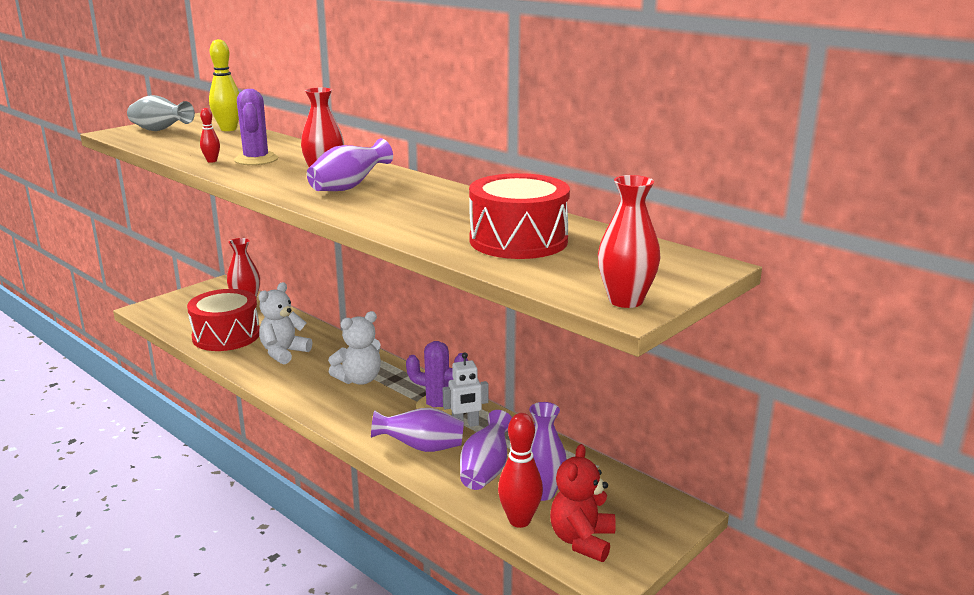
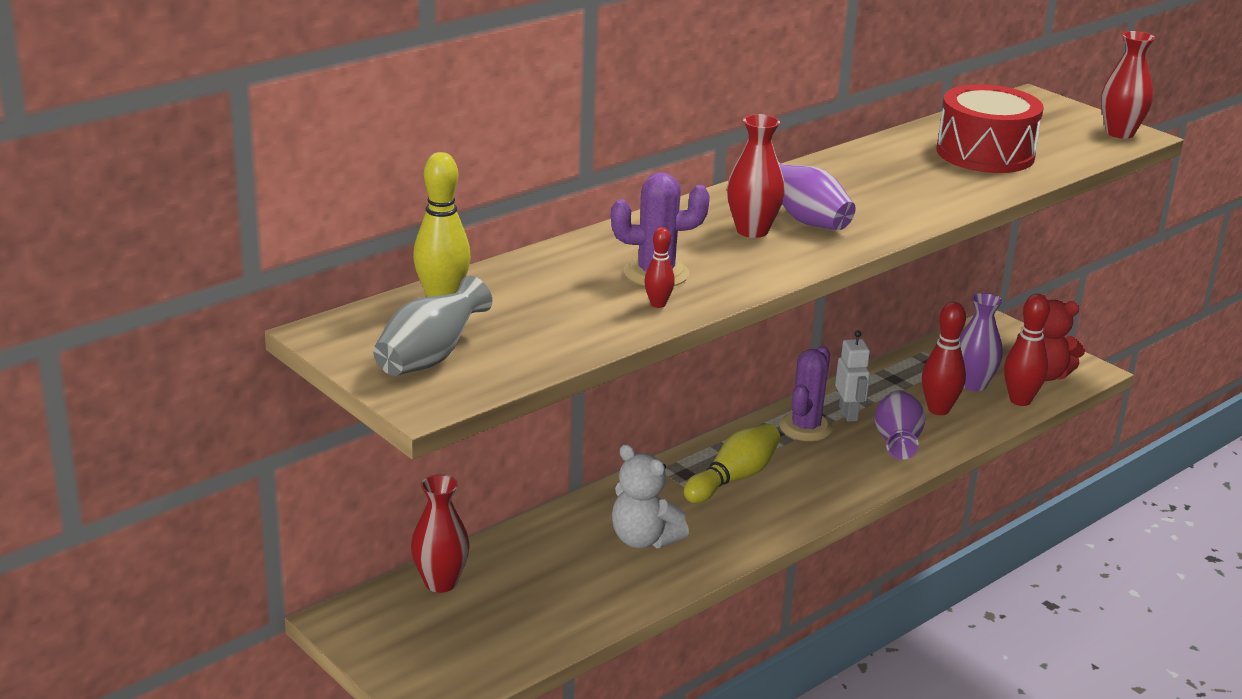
camera: 85 degrees left, 5 degrees up
(226, 336) = (572, 596): red drum -> none
(359, 379) = (733, 478): white teddy bear -> yellow bowling pin
(486, 470) = (938, 409): purple vase -> red bowling pin

